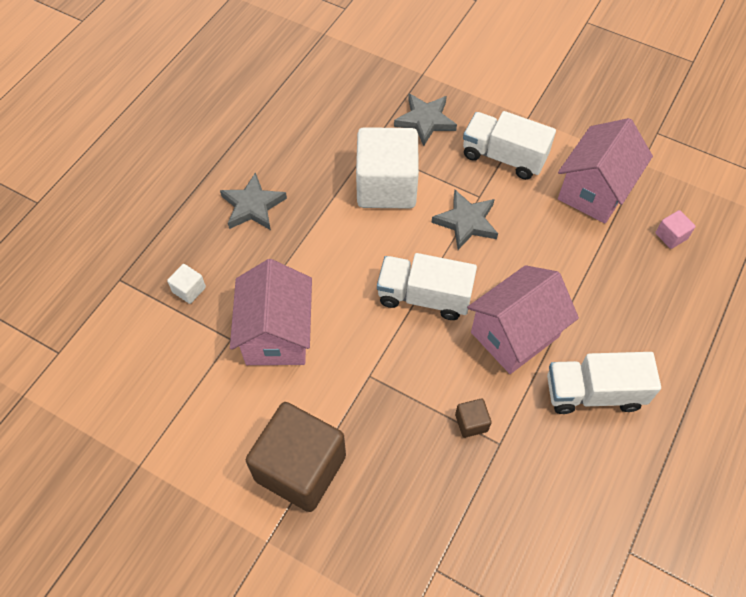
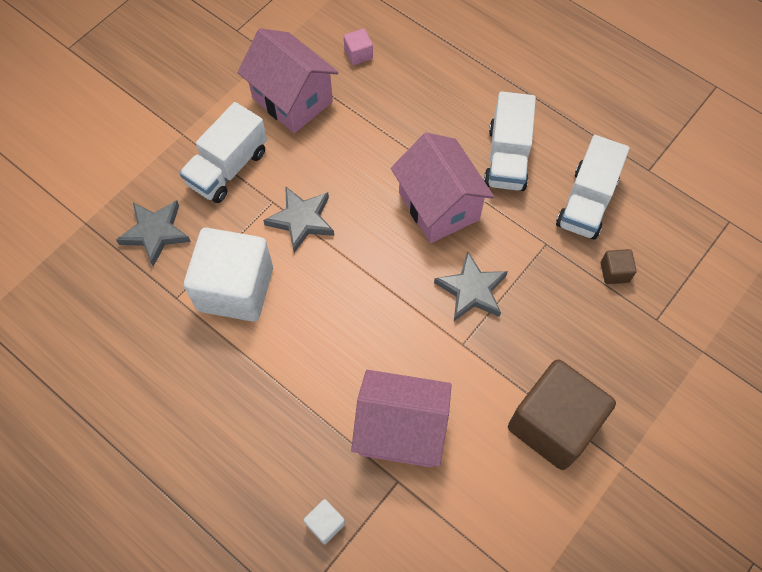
camera: 80 degrees left, 5 degrees up
(253, 206) = (224, 438): grey star -> grey star (471, 290)
(424, 296) = (382, 277): white truck -> white truck (586, 202)
(471, 423) = (523, 262): brown cube -> brown cube (614, 272)

